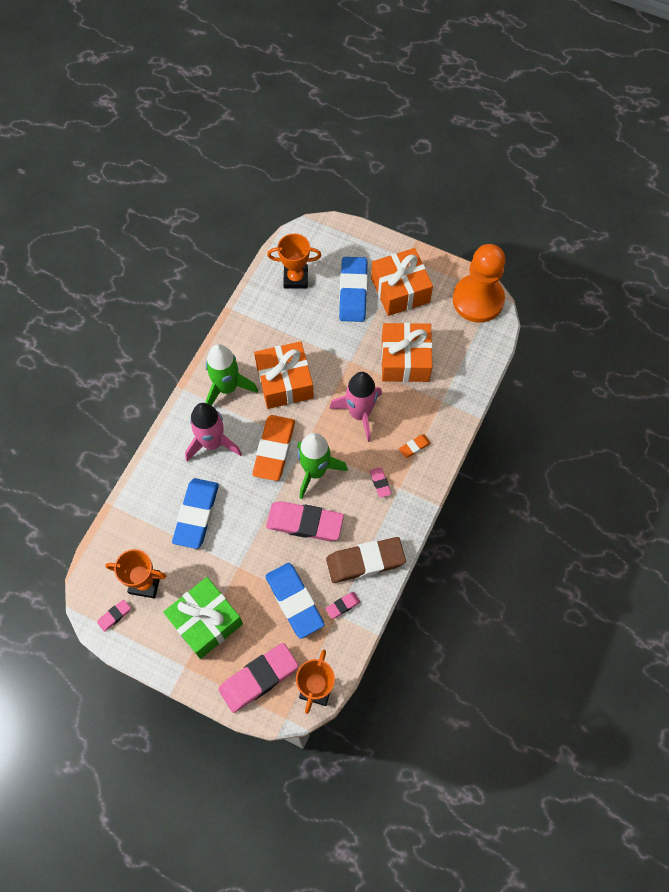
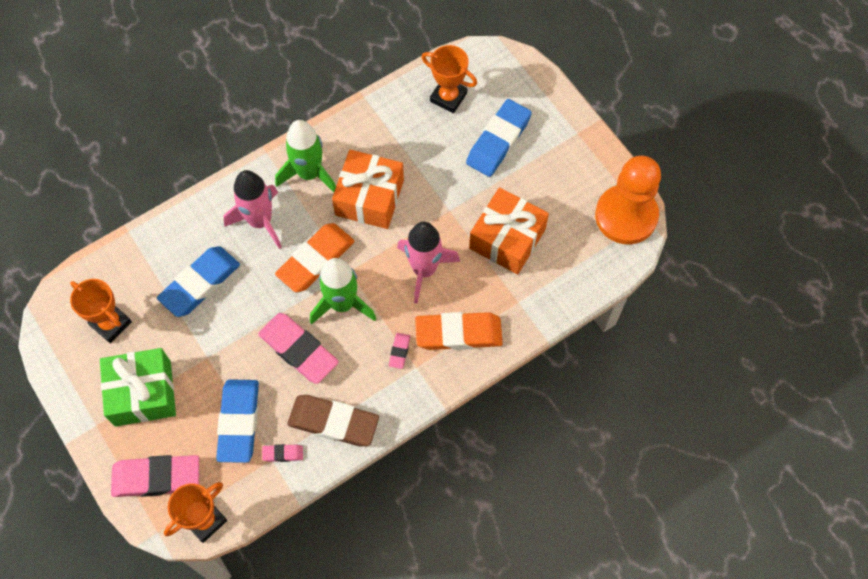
camera: 30 degrees right, 0 degrees up
(114, 616) = (63, 339): pink eraser -> none
(400, 290) = (549, 163): orange gift -> none
(414, 447) = (458, 334): orange eraser -> orange eraser, size x2.24

